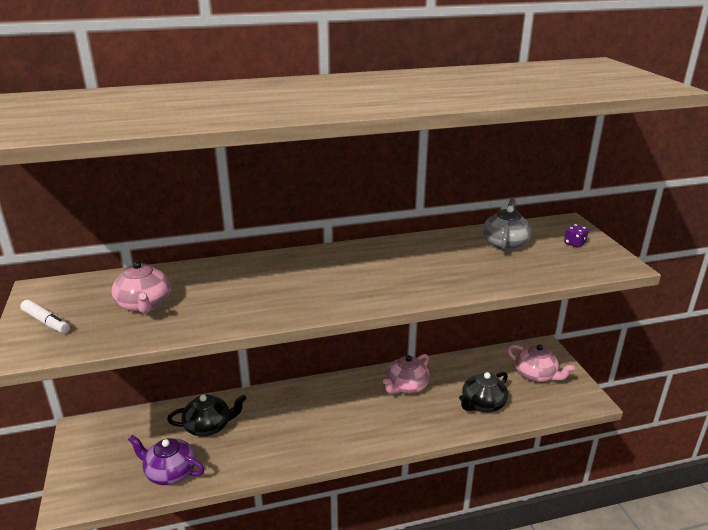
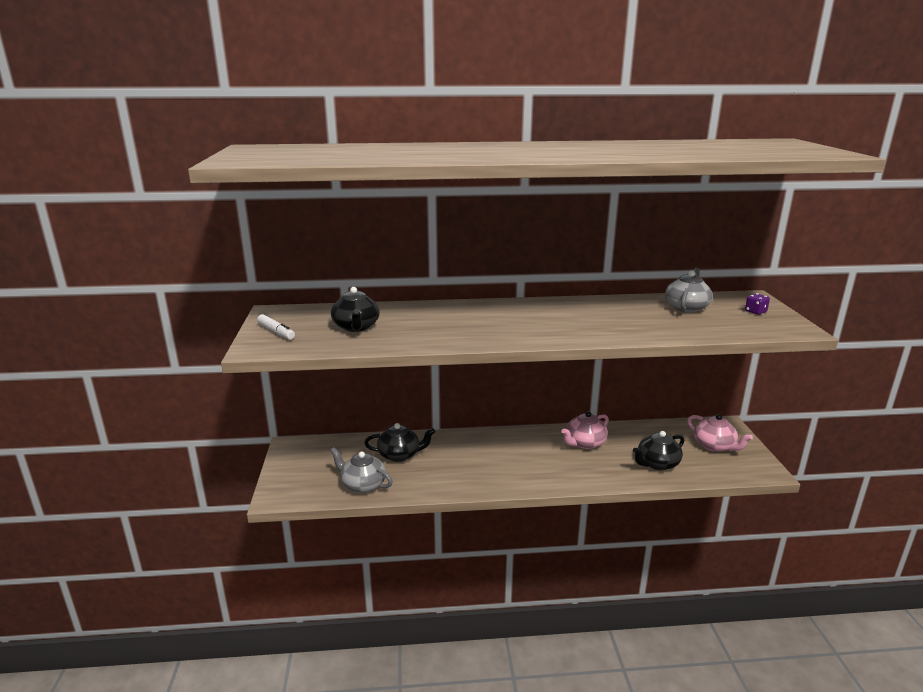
camera: 10 degrees right, 5 degrees down
(144, 305) = (356, 327): pink teapot -> black teapot
(170, 472) = (362, 484): purple teapot -> grey teapot

